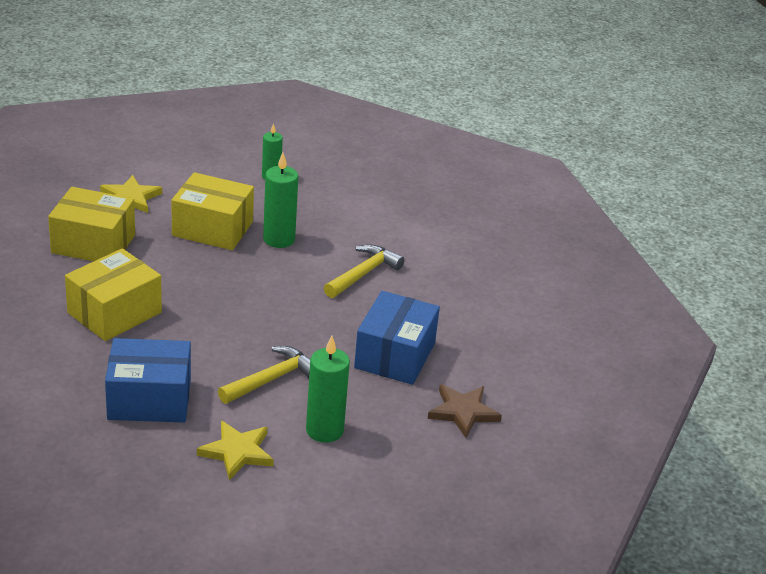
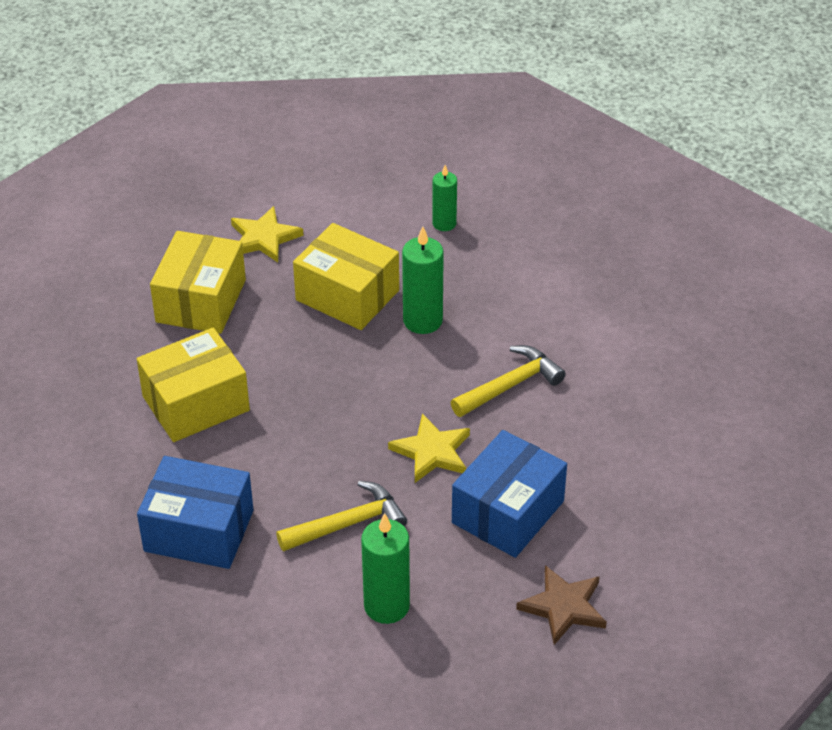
camera: 20 degrees right, 10 degrees up
(93, 244) = (201, 301): yellow box -> yellow box turned 75 degrees clockwise
(237, 452) = (275, 619): yellow star -> yellow star (432, 452)

